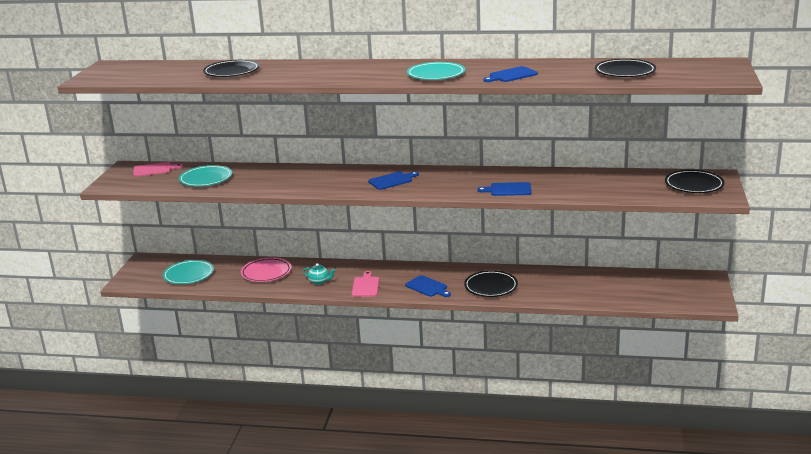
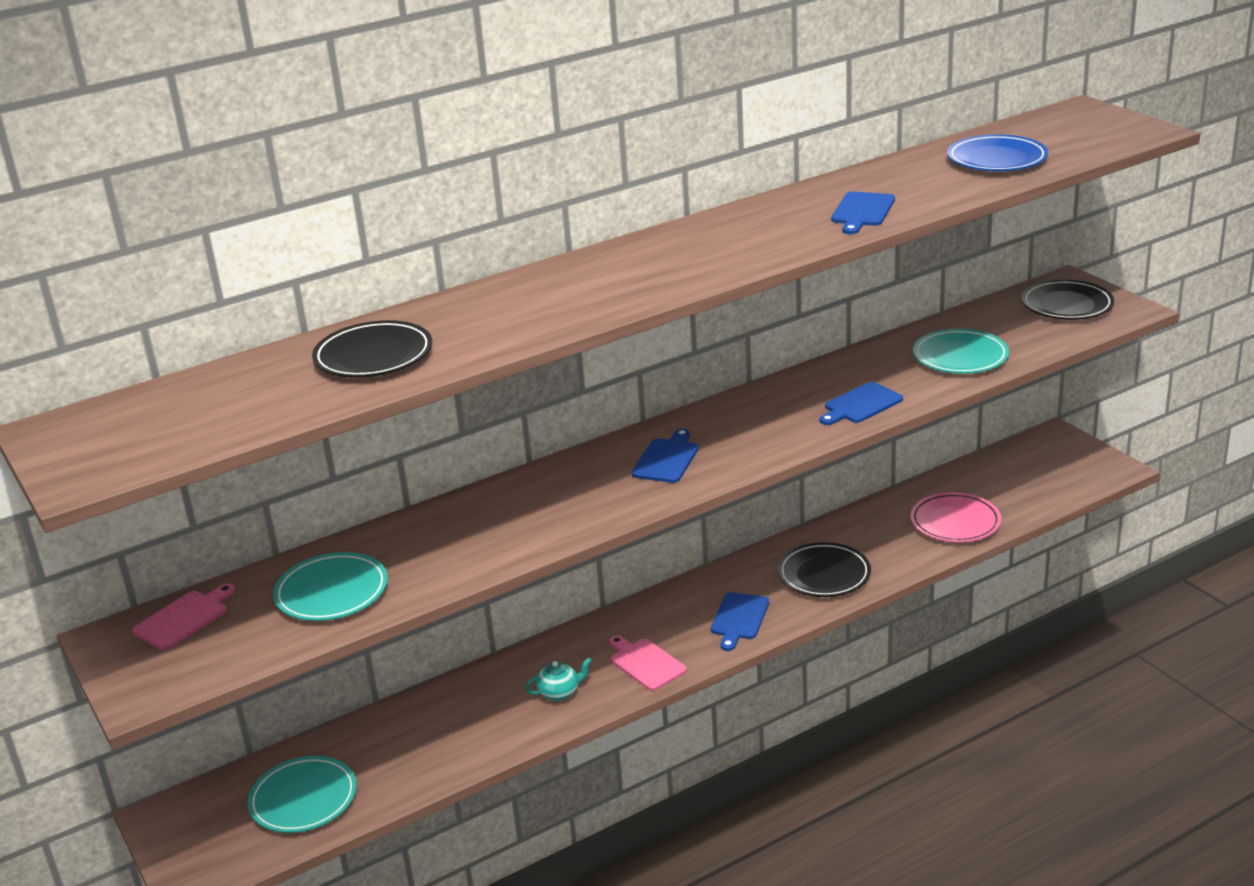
camera: 40 degrees left, 5 degrees up
(266, 273) = (444, 723): pink plate -> pink plate (955, 522)
(427, 287) = (739, 618): blue cutting board -> blue cutting board turned 105 degrees clockwise
(436, 75) = (750, 246): turquoise plate -> turquoise plate (960, 357)
(625, 72) = (997, 159): black plate -> blue plate

